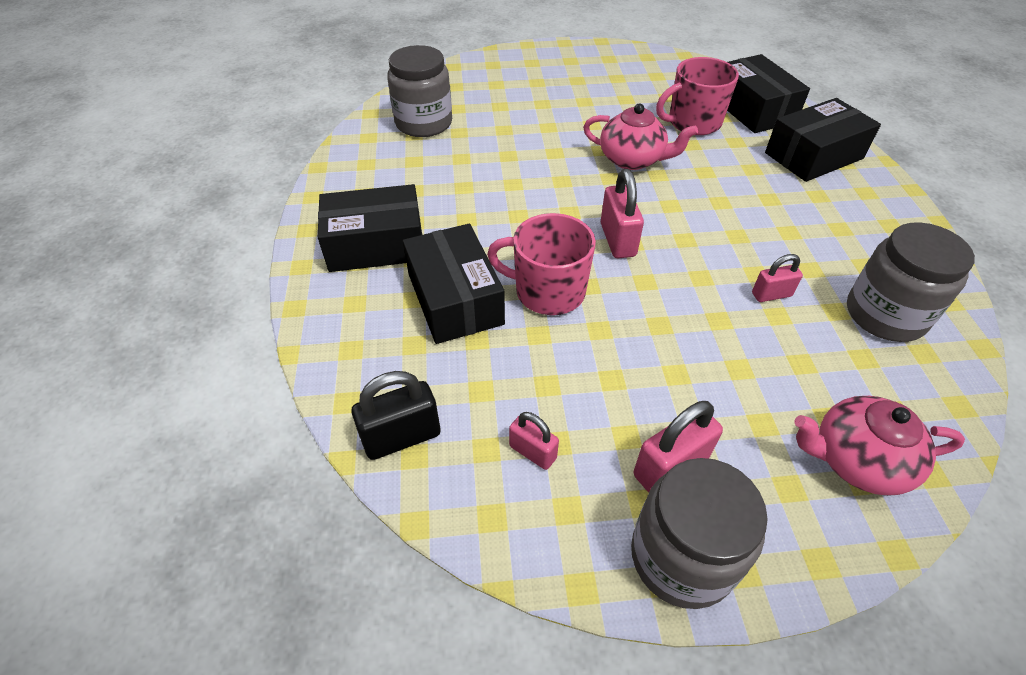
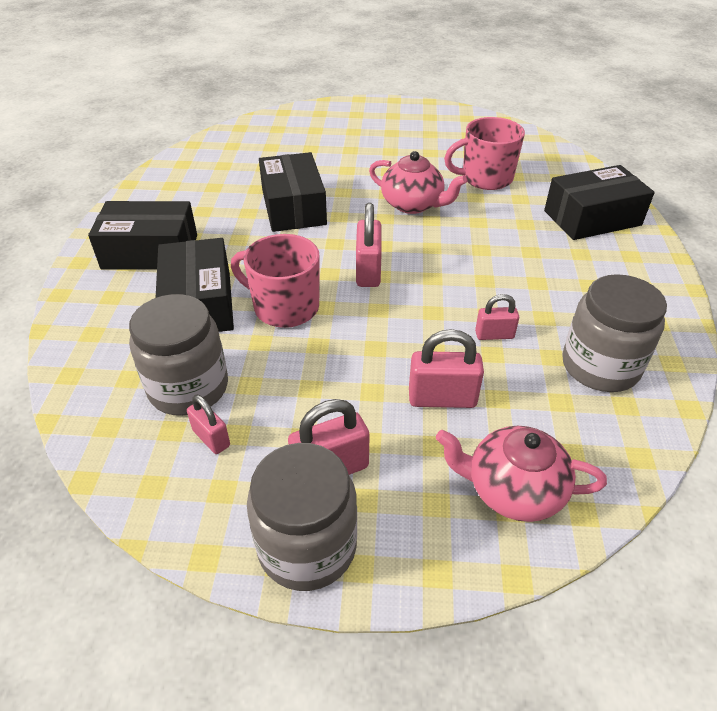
camera: 10 degrees right, 5 degrees down
(402, 437) = (103, 409): black padlock -> none
(424, 123) = (236, 156): grey jar -> grey jar (188, 387)
(749, 371) = (442, 398): none -> pink padlock
(752, 109) = (549, 172): black box -> black box (293, 207)

